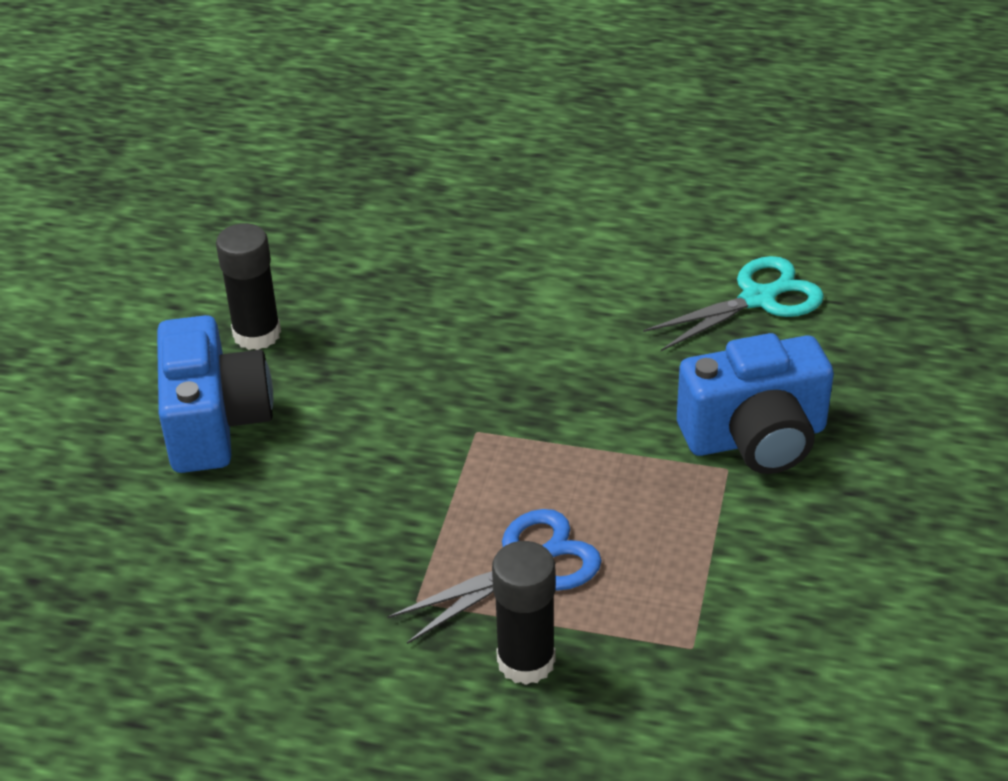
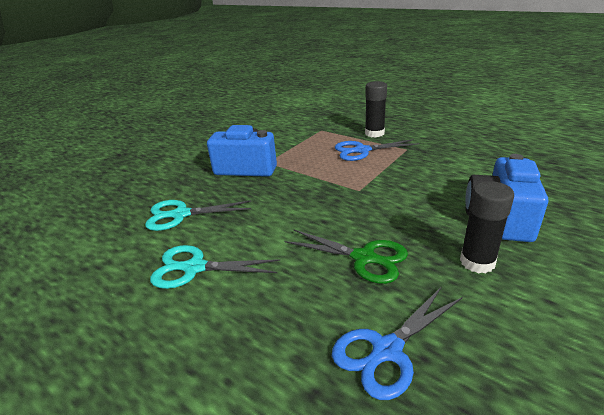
camera: 155 degrees left, 10 degrees down
(353, 214) = (386, 350): none -> blue scissors
(413, 302) = (364, 258): none -> green scissors
(638, 232) = (194, 268): none -> turquoise scissors

